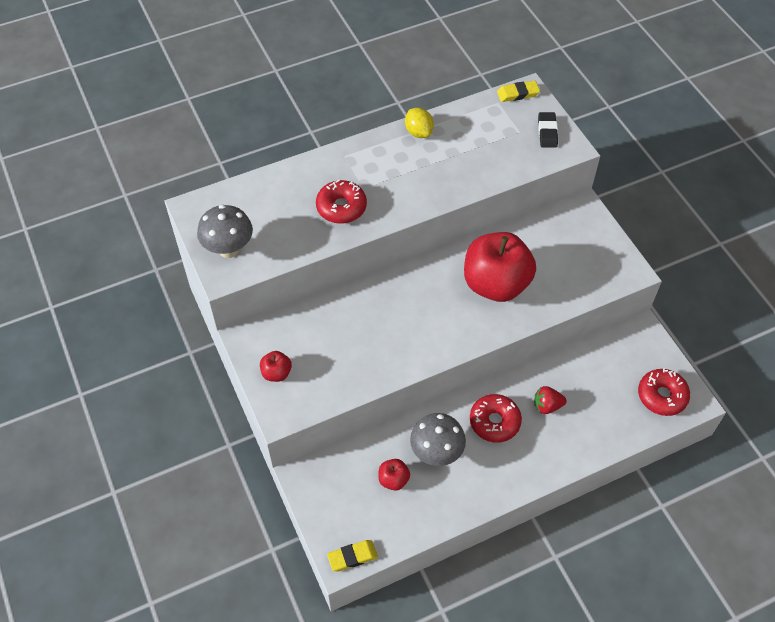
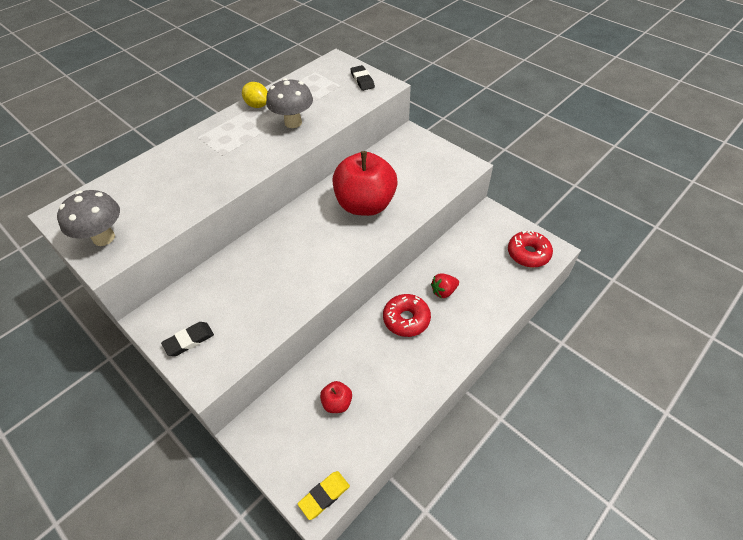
camera: 20 degrees left, 5 degrees down
(276, 373) = (189, 340): red apple -> black eraser
(341, 207) = (207, 174): red donut -> none
(436, 453) = (367, 364): grey mushroom -> grey mushroom (293, 122)
(517, 93) = (328, 63): yellow eraser -> none

